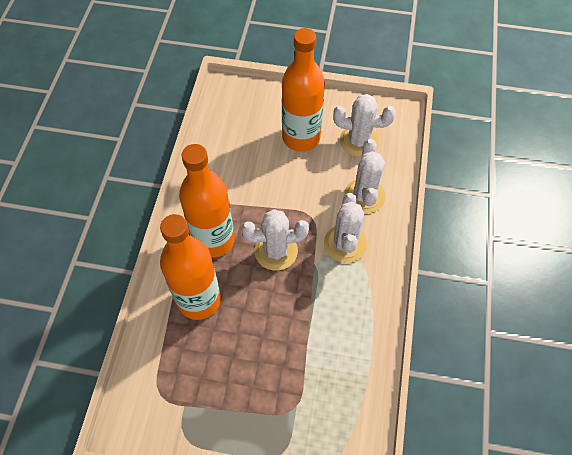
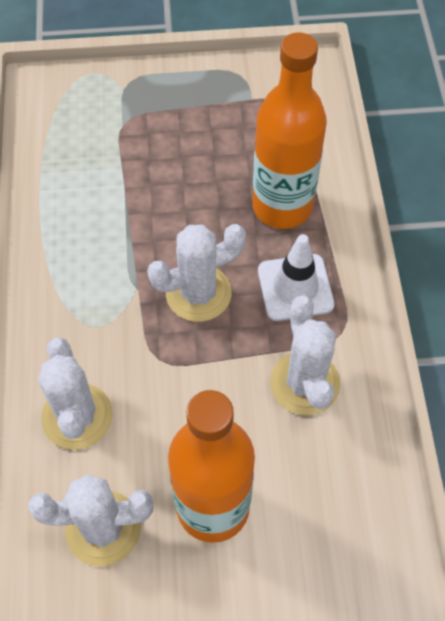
camera: 165 degrees right, 0 degrees up
(214, 240) = (295, 287): orange bottle -> white traffic cone
(345, 244) = (96, 328): white cactus -> white cactus (305, 383)

